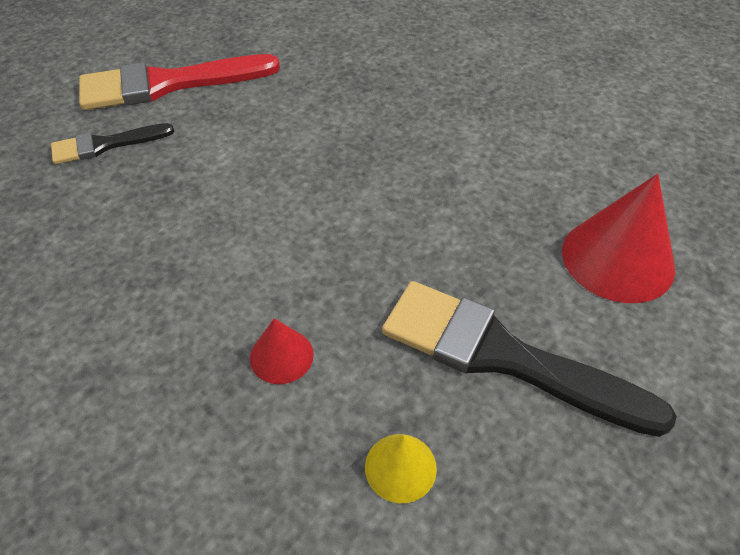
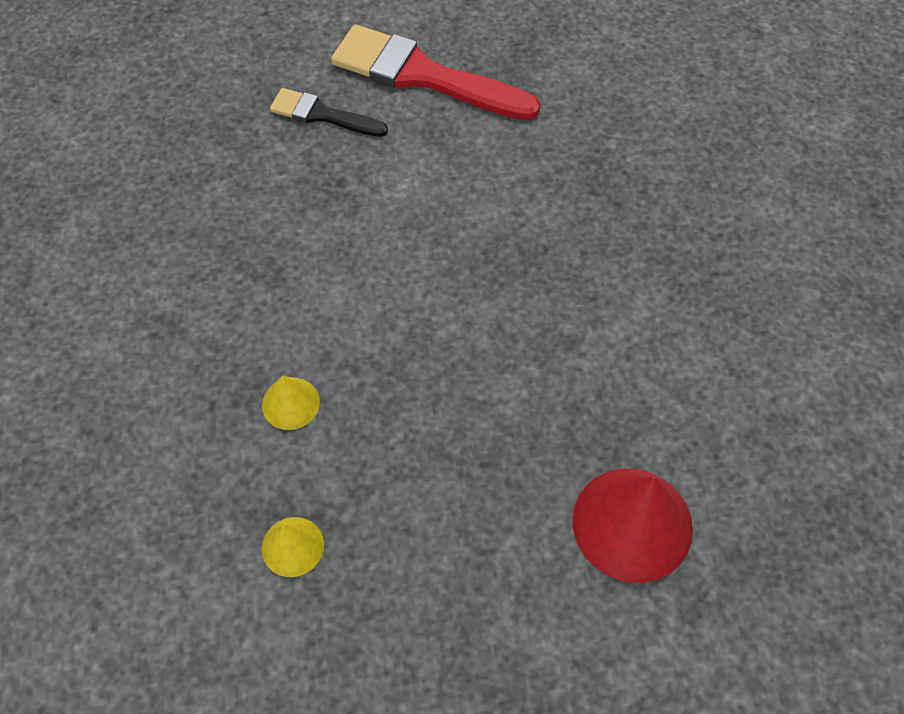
camera: 40 degrees right, 10 degrees up
(281, 356) = (290, 403): red cone -> yellow cone
(505, 357) = (445, 529): black brush -> none

